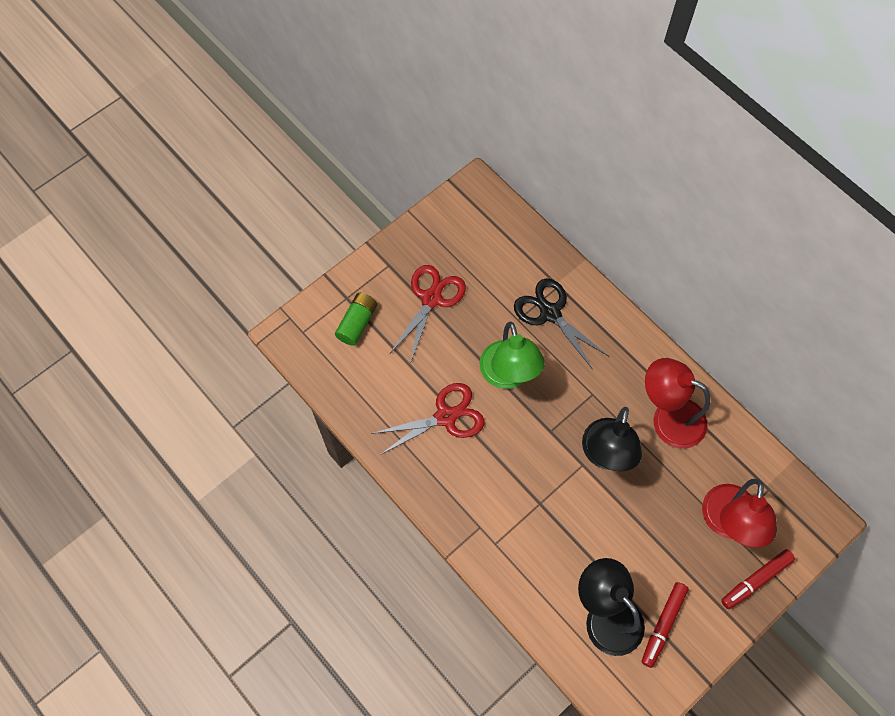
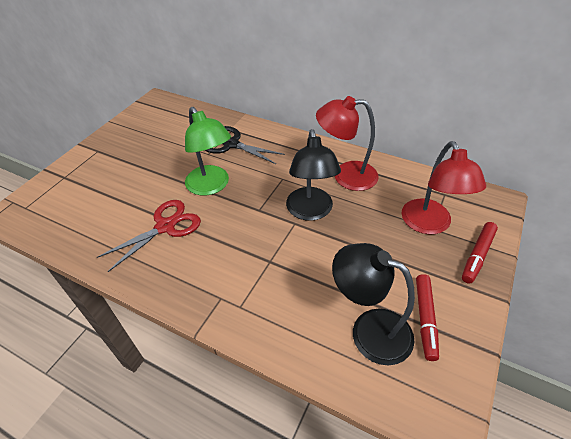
camera: 20 degrees left, 20 degrees down
(357, 323) = (75, 189): green battery -> none
(431, 299) = (136, 160): red scissors -> none

